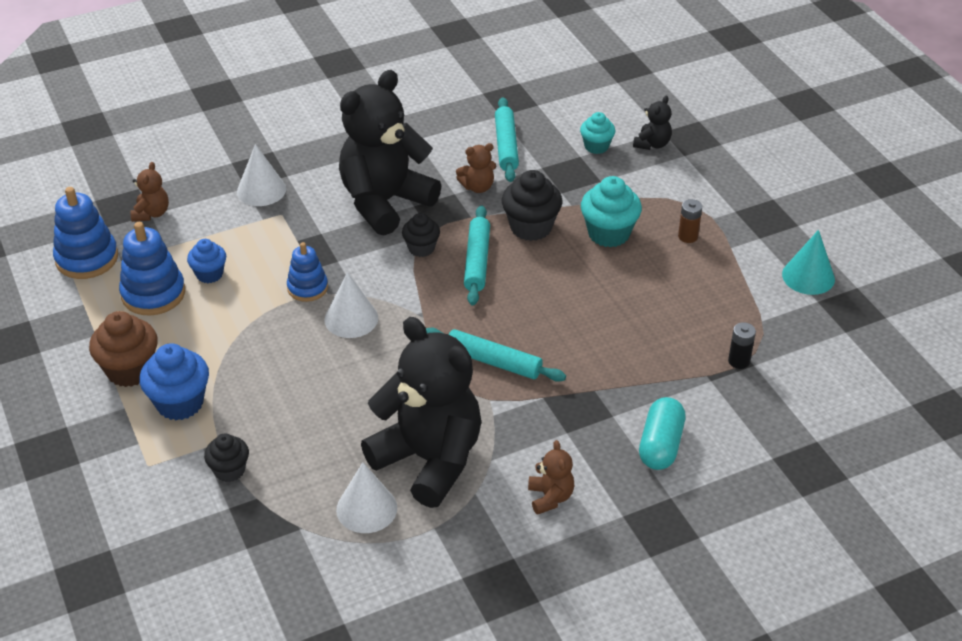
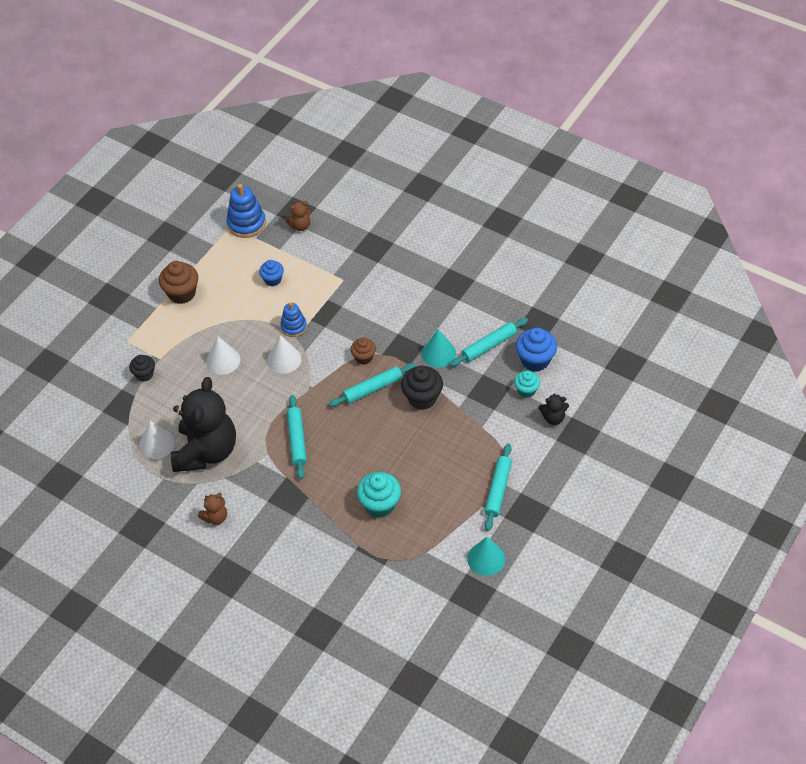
camera: 60 degrees right, 10 degrees up
(153, 294) = (241, 267): blue stacking toy -> none
(180, 403) = (174, 327): blue cupcake -> blue cupcake (535, 360)
(261, 190) = (356, 259): white cone -> white cone (223, 360)
(385, 202) = (390, 319): black teddy bear -> none
(421, 248) = (364, 357): black cupcake -> brown cupcake
(477, 187) = (438, 353): brown teddy bear -> turquoise cone
(609, 233) = (446, 438): turquoise cupcake -> turquoise cupcake (380, 504)
(660, 445) = (287, 549): turquoise capsule -> none
(688, 236) = (475, 479): brown battery -> none
(718, 226) = (498, 490): none -> turquoise rolling pin
(739, 361) = (381, 556): black battery -> none

